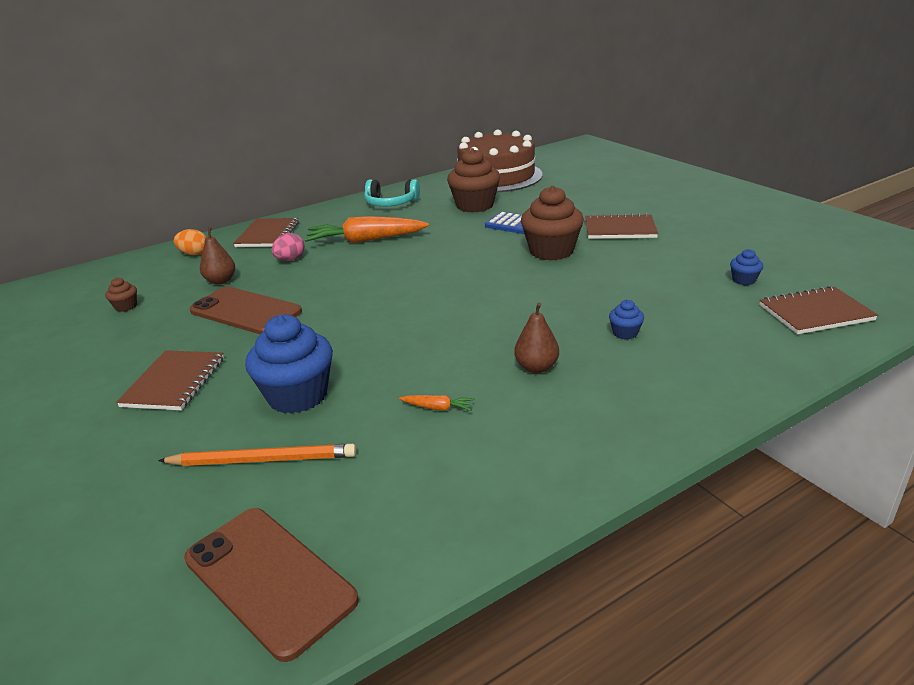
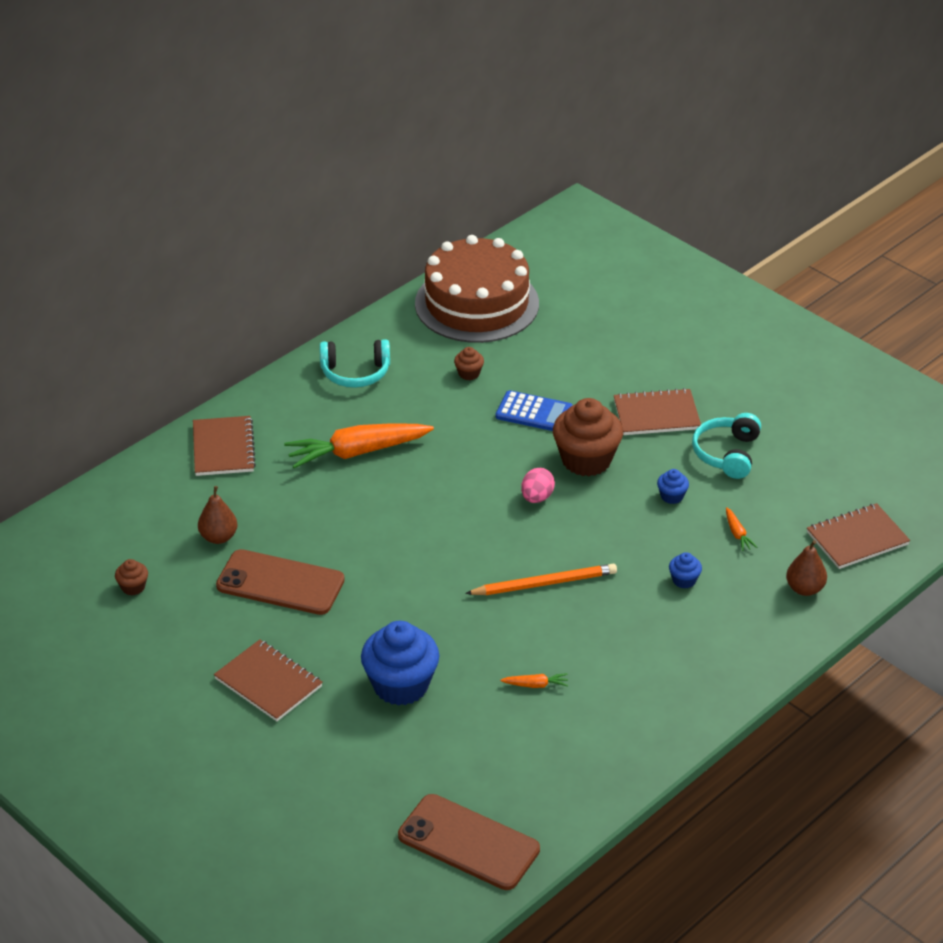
camera: 15 degrees left, 10 degrees up
(174, 382) = (268, 683): brown notebook -> brown notebook turned 45 degrees counterclockwise
(194, 254) = (150, 491): orange egg -> none
(262, 460) = (407, 752): orange pencil -> orange pencil (544, 583)
(290, 259) = (281, 494): pink egg -> pink egg (537, 497)
(475, 205) = (469, 373): brown cupcake -> brown cupcake, size x0.45
(536, 367) = (610, 631): brown pear -> brown pear (805, 589)
(680, 252) = (727, 454): none -> turquoise headphones
(685, 303) = (737, 534): none -> orange carrot
(743, 280) = (793, 495): blue cupcake -> blue cupcake (672, 496)

